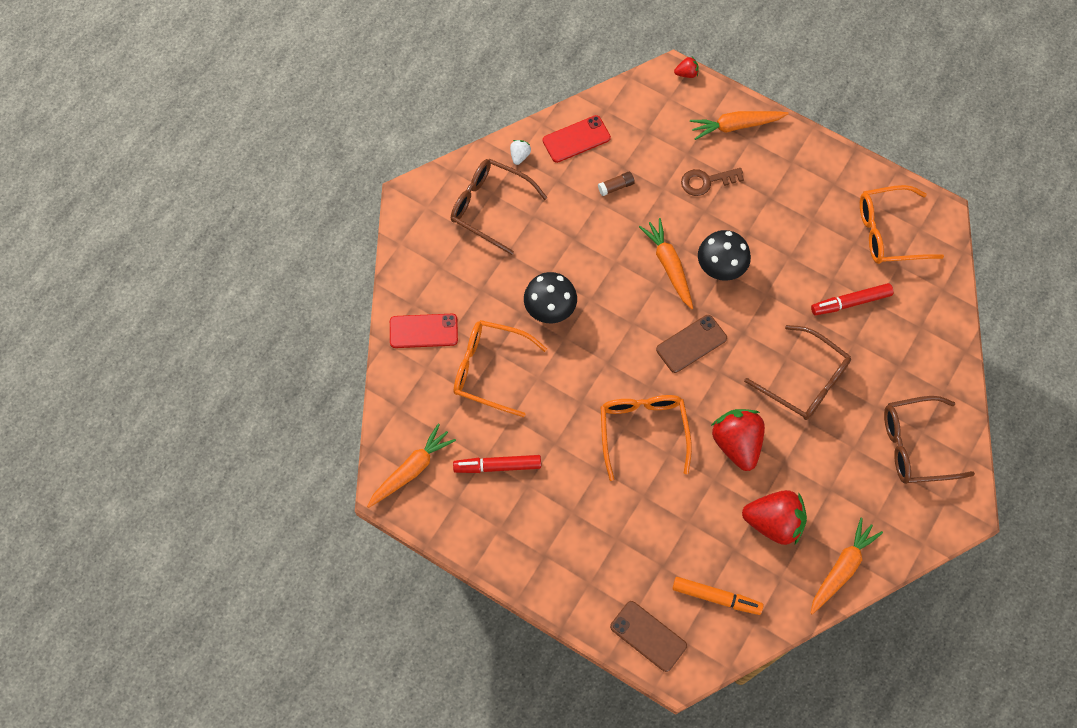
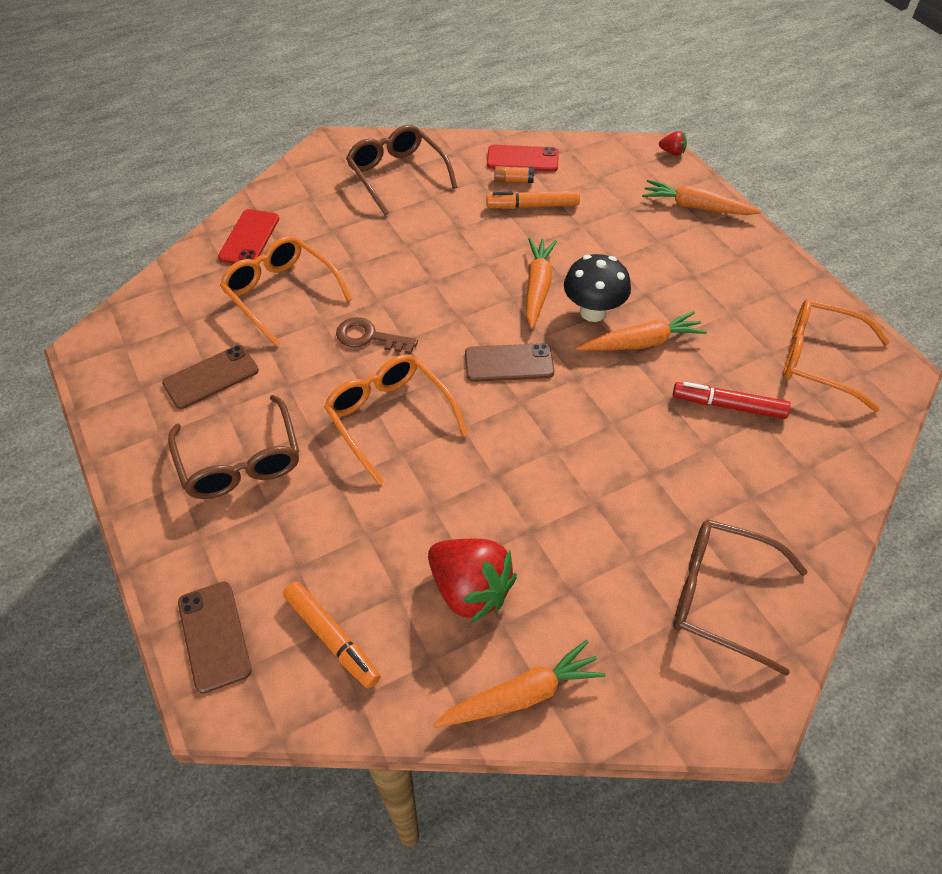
camera: 30 degrees right, 15 degrees down
(411, 469) = (128, 340): orange carrot -> orange carrot (641, 343)
(423, 331) = (249, 238): red phone -> red phone turned 75 degrees clockwise
(497, 466) = (211, 377): red marker -> brown phone
(519, 156) = (458, 151): white strawberry -> none
(550, 310) = (384, 272): black mushroom -> none
(584, 167) = (513, 181): none -> orange glue stick
(616, 187) = (532, 206): brown glue stick -> orange marker
(643, 431) = (390, 418): orange glasses -> orange glasses turned 60 degrees counterclockwise
(706, 181) = (632, 237): brown key -> brown key (369, 337)
(736, 443) = (487, 481): red strawberry -> none
(805, 381) = (618, 457): brown glasses -> brown glasses (240, 461)

